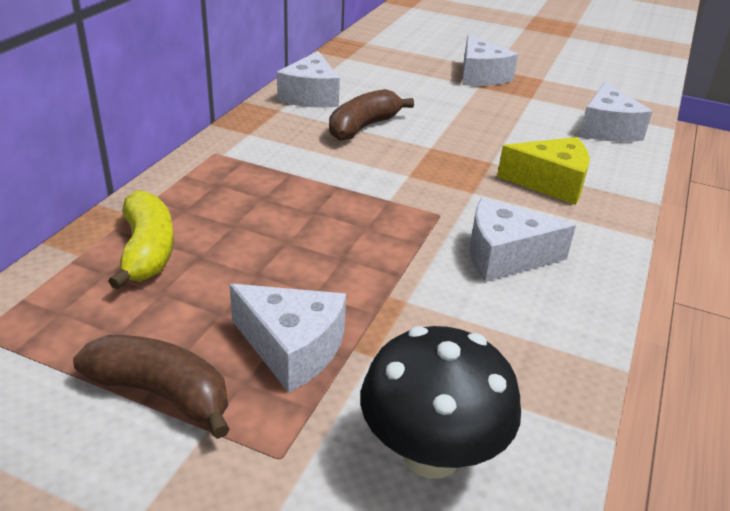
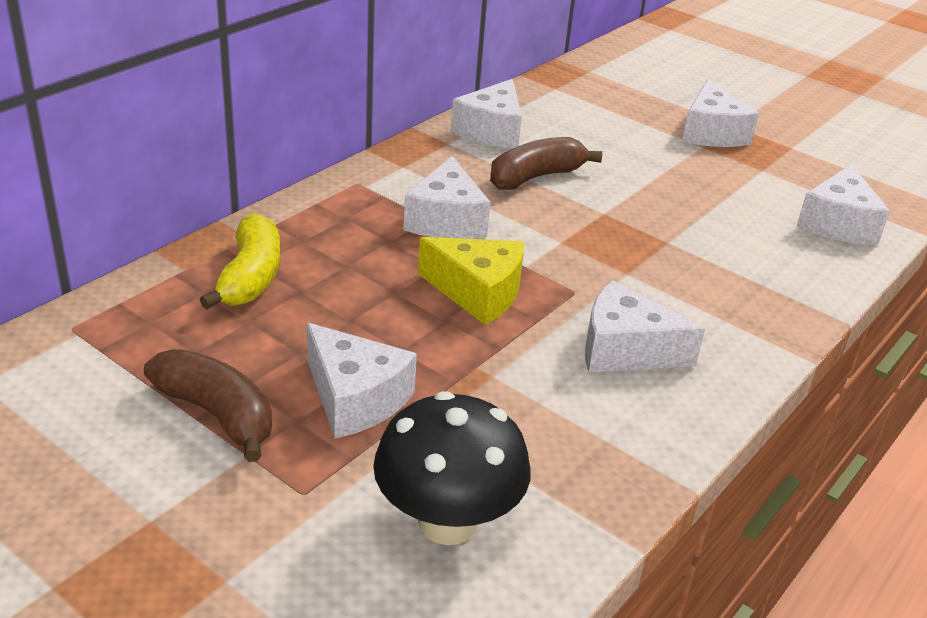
camera: 15 degrees right, 0 degrees up
(305, 172) = (446, 220): none -> white cheese
(550, 183) = (726, 277): yellow cheese -> yellow cheese (478, 292)

